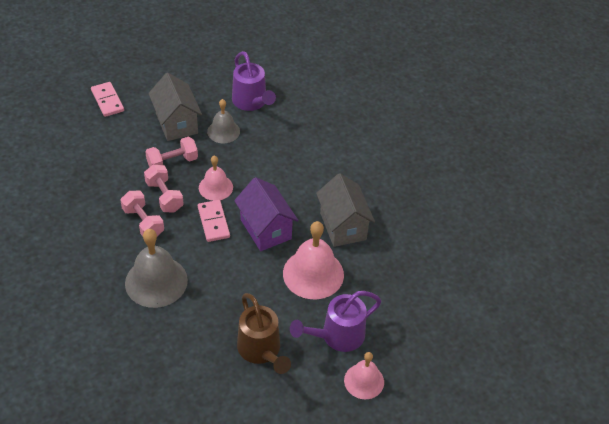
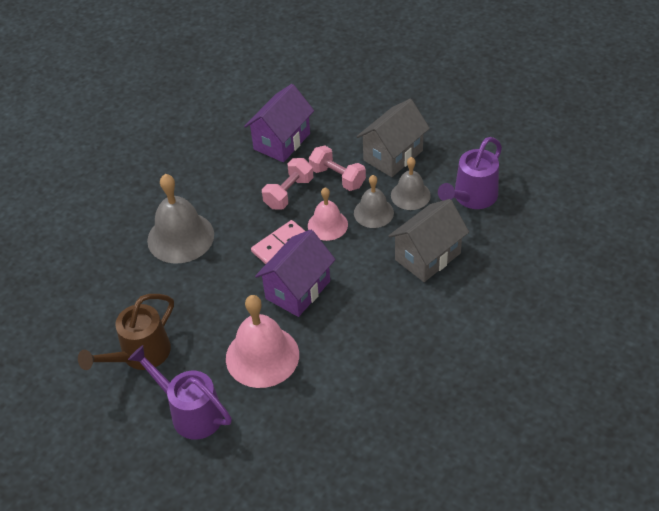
camera: 70 degrees right, 0 degrees up
(104, 178) = (282, 141): none -> purple house
(107, 101) = (383, 94): pink domino -> none
(143, 222) = (246, 194): pink dumbbell -> none
(224, 157) = (373, 212): none -> grey bell
(343, 226) = (346, 355): grey house -> grey house (428, 256)
(364, 381) = (144, 460): pink bell -> none

